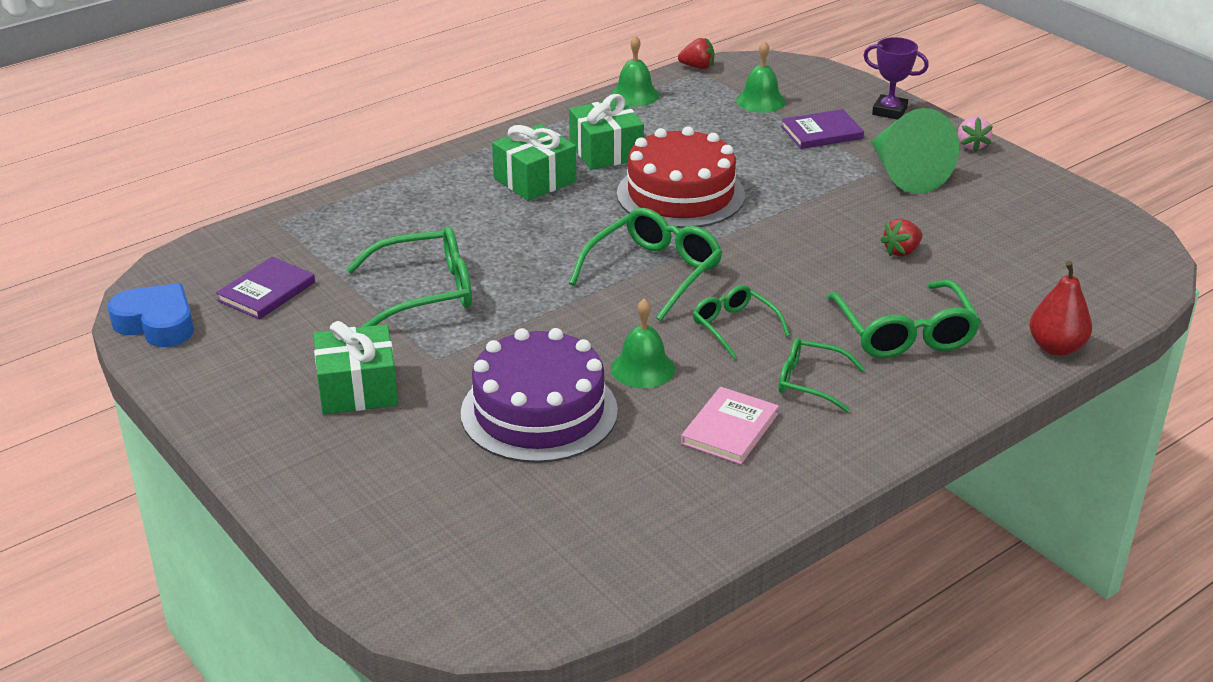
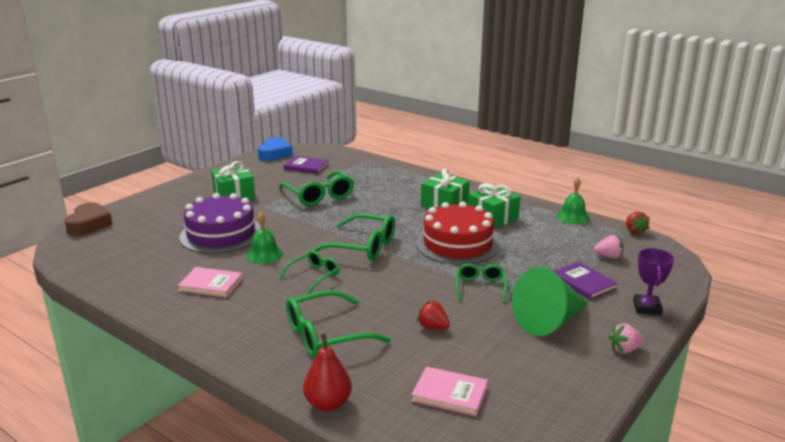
camera: 75 degrees right, 10 degrees down
(398, 592) = (89, 224): none -> brown heart
(760, 101) = (609, 257): green bell -> pink strawberry
(810, 382) = (261, 305): green glasses -> green glasses (480, 287)
(1042, 264) = (450, 393): none -> pink book

